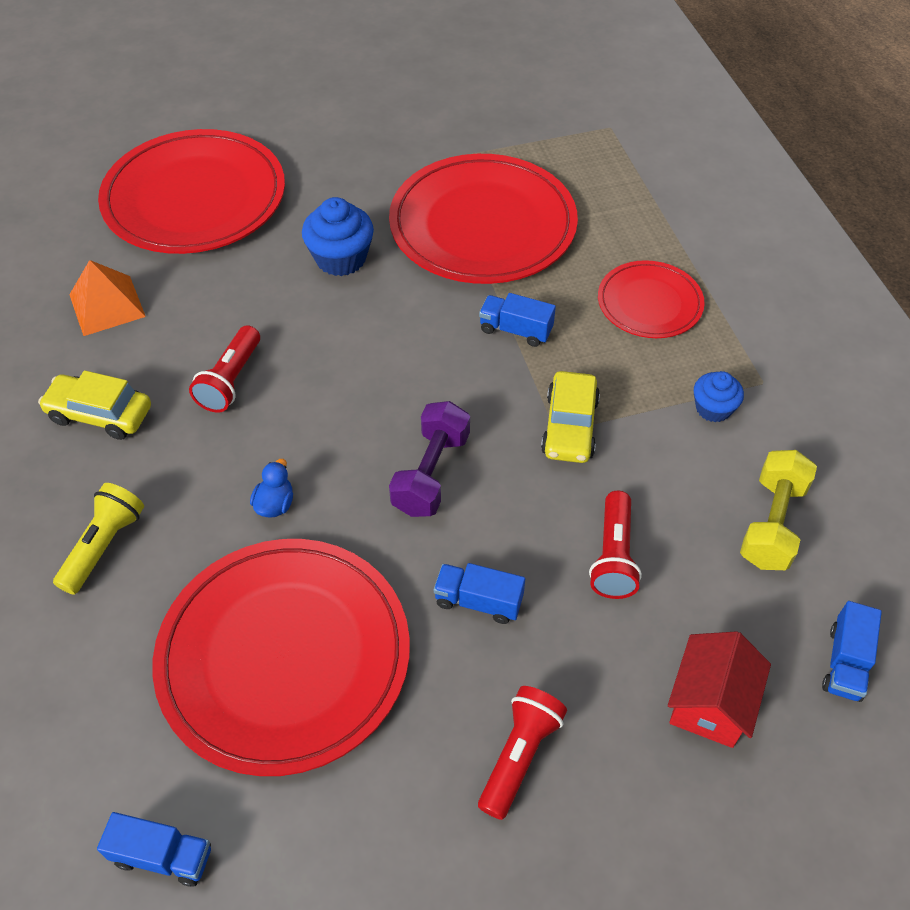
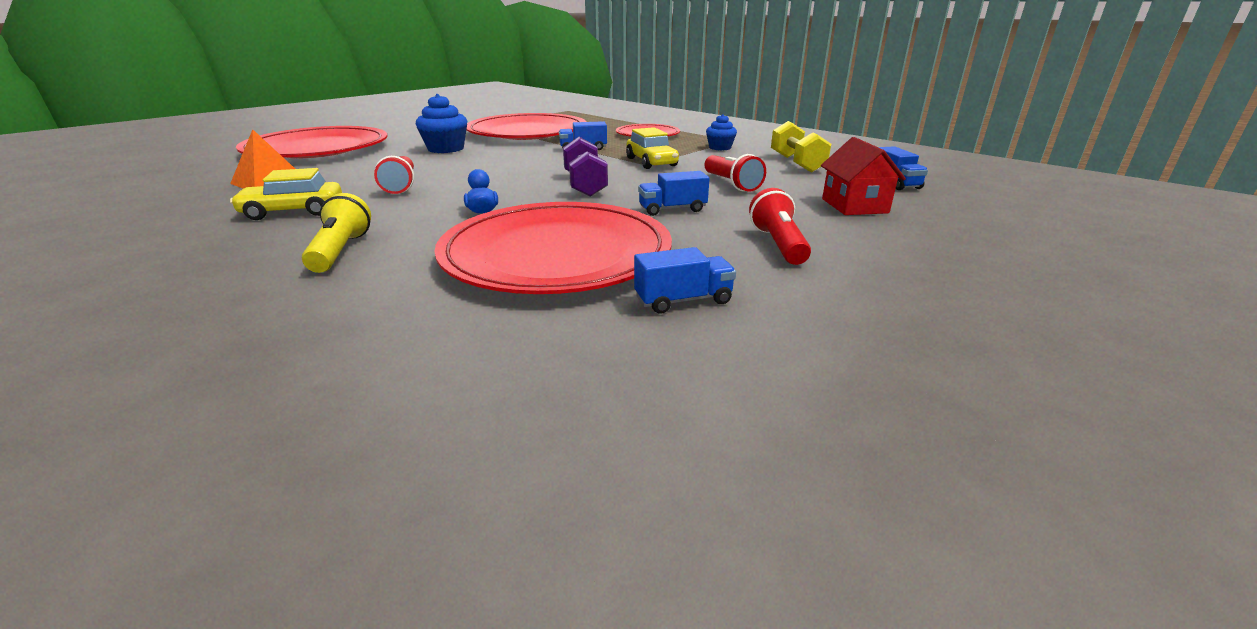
camera: 30 degrees left, 25 degrees down
(163, 856) = (549, 363): blue truck -> blue truck (683, 300)

